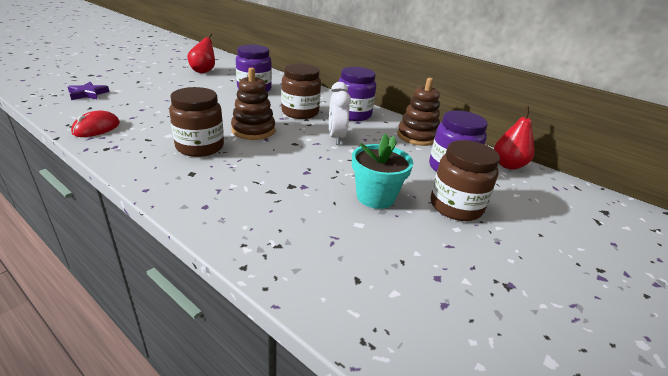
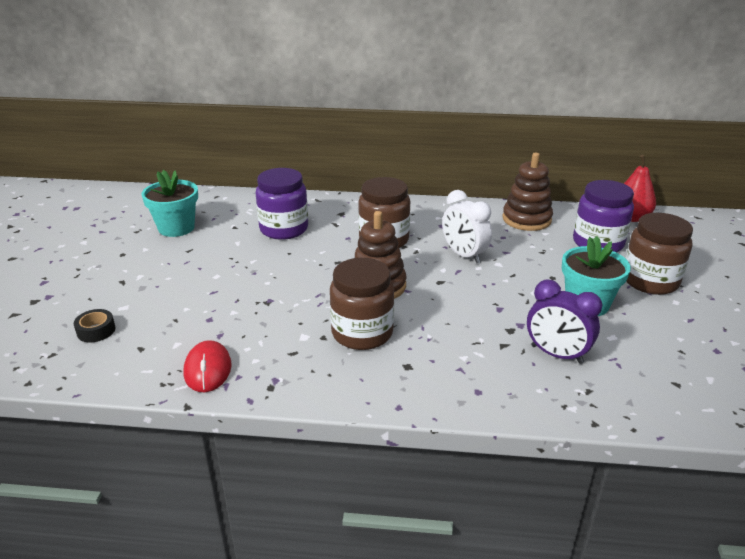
camera: 30 degrees left, 0 degrees up
(88, 94) = (96, 331): purple star -> black tape
(204, 71) = (176, 228): red pear -> turquoise flower pot
(296, 213) = (556, 354): none -> purple clock
(353, 114) = (436, 218): purple jar -> none

